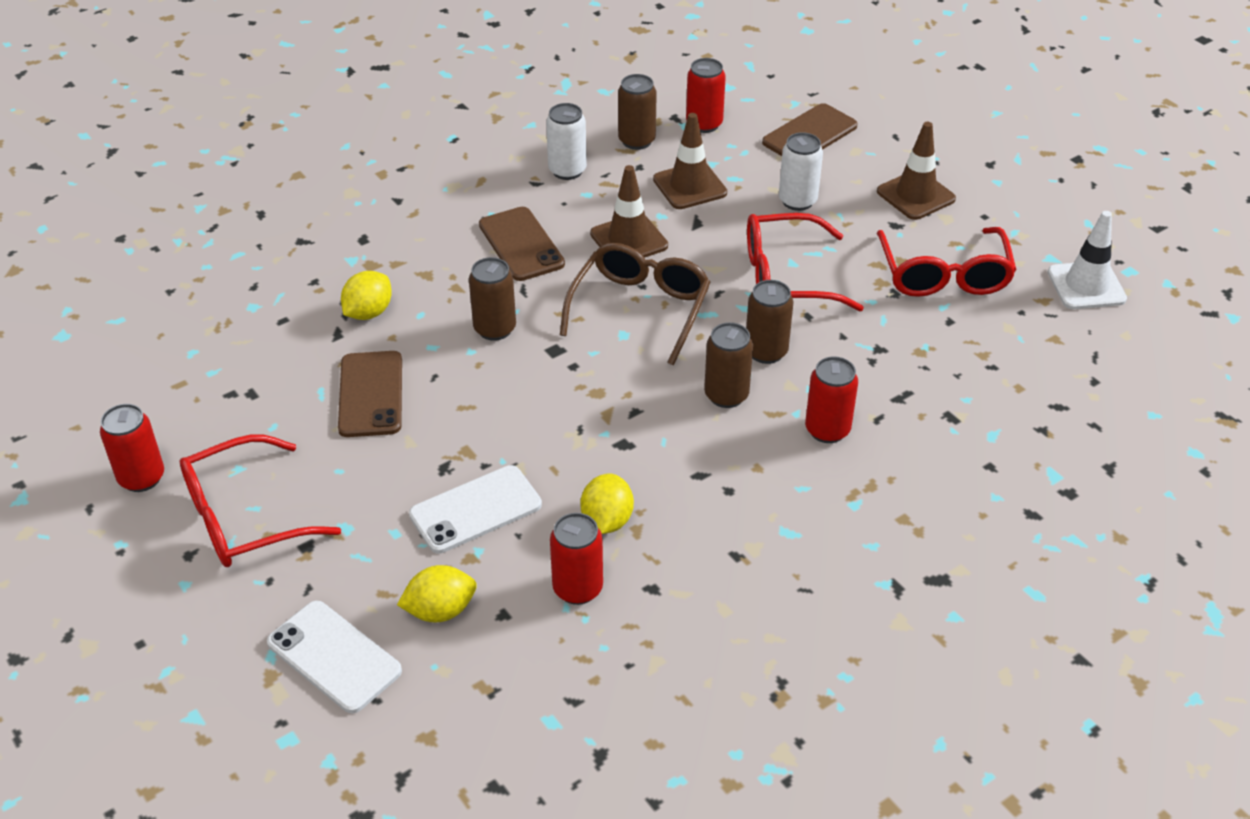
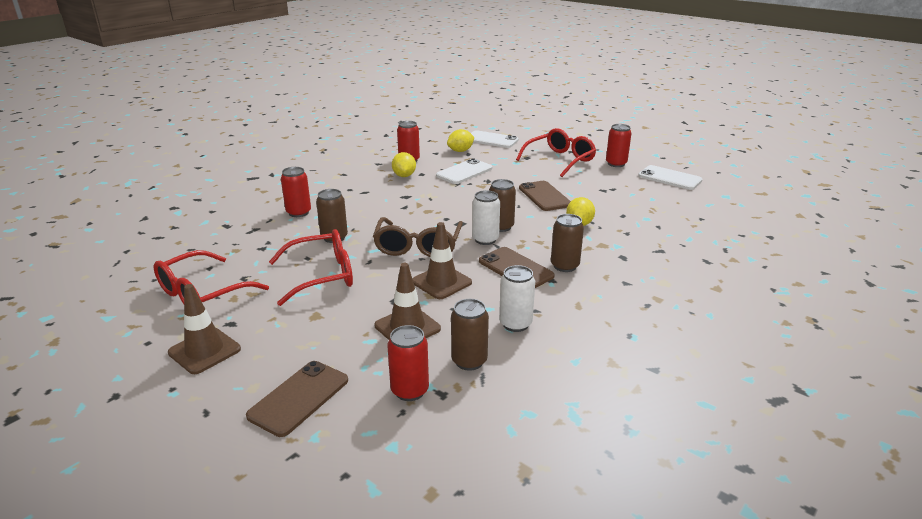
camera: 165 degrees right, 15 degrees down
(93, 406) = (669, 178): none -> white phone
(726, 395) = (356, 218): brown can -> brown can (564, 266)
(797, 201) = (313, 329): white can -> white can (485, 239)
(943, 275) = (203, 293): red glasses -> red glasses turned 120 degrees counterclockwise
(1086, 286) = (92, 302): white traffic cone -> none

